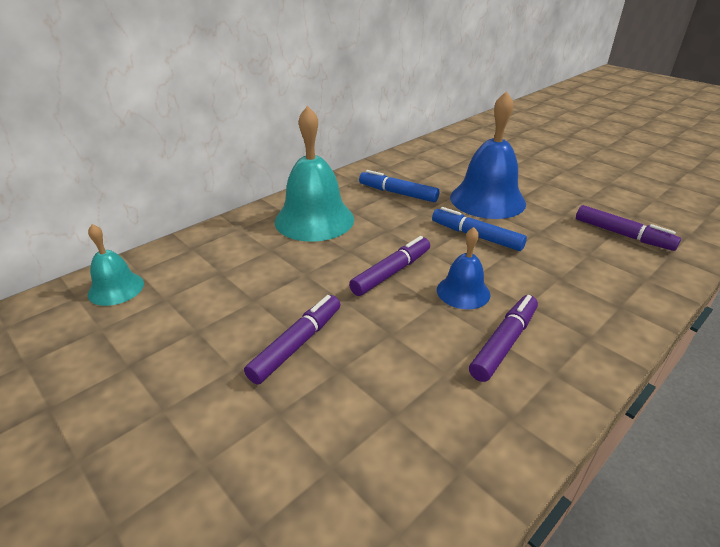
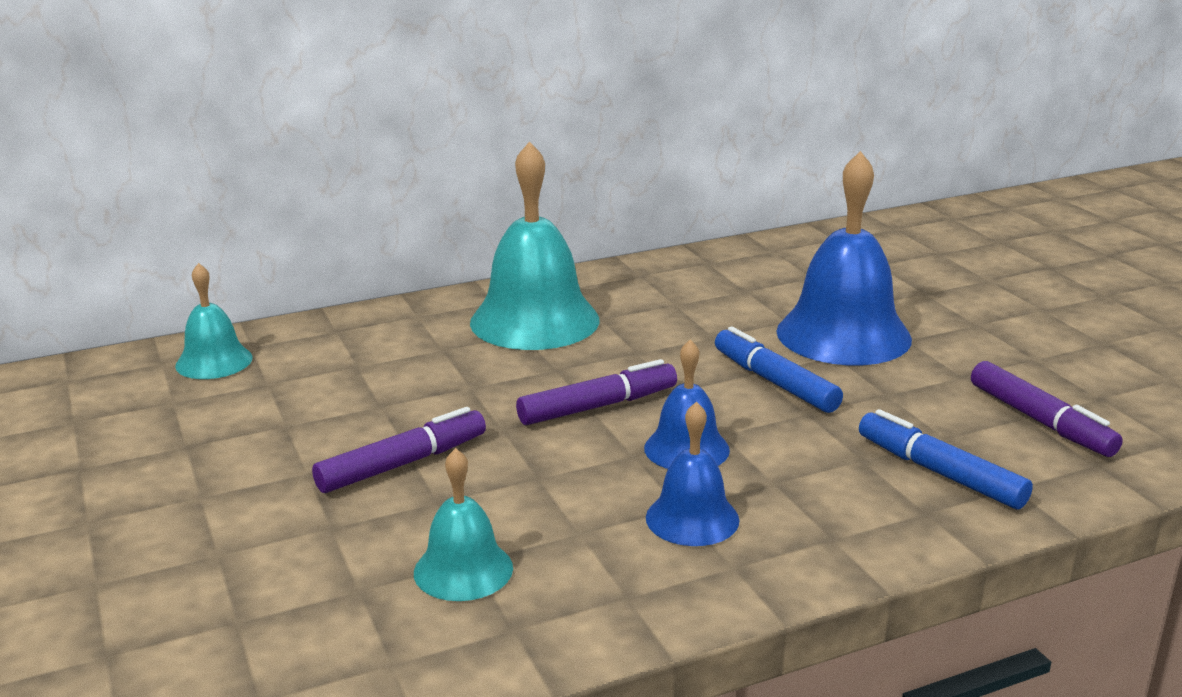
camera: 20 degrees right, 10 degrees down
(393, 426) = (463, 570): none -> turquoise bell
(398, 193) = (696, 303): blue marker -> blue marker (939, 473)
(504, 343) = (692, 518): purple marker -> blue bell

